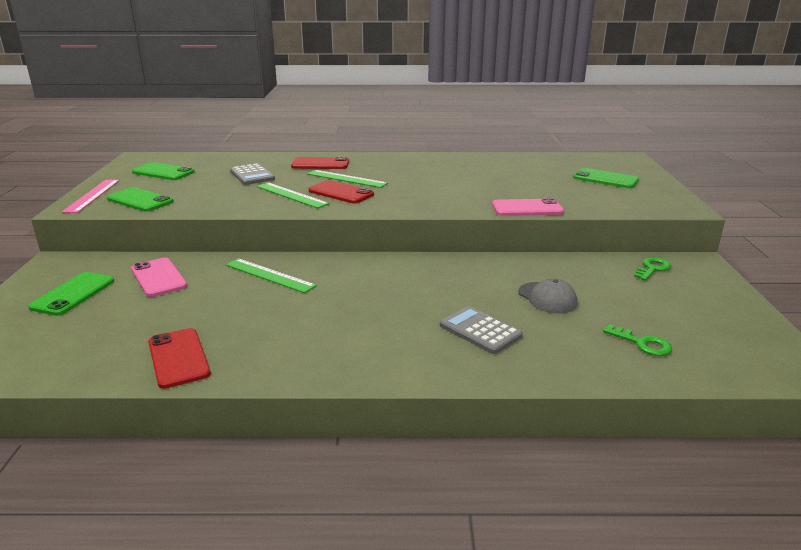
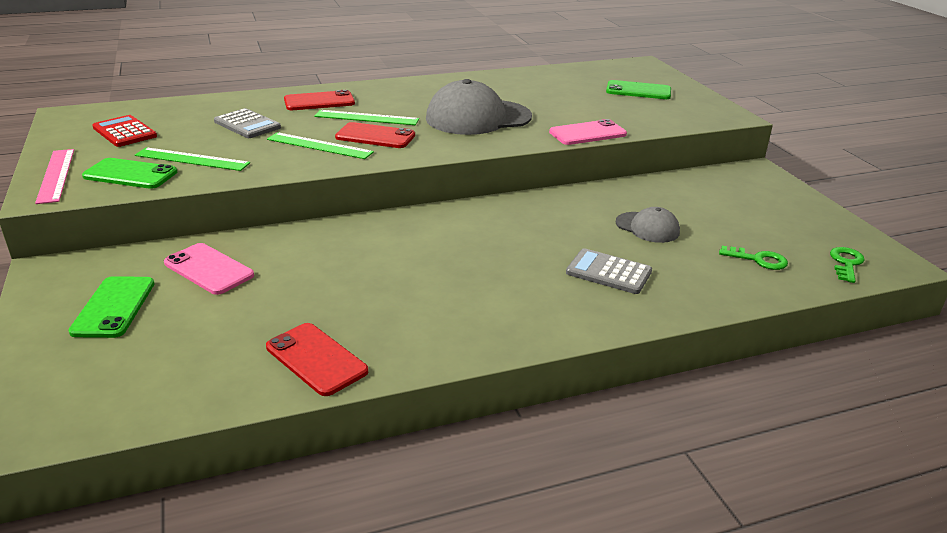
camera: 20 degrees left, 5 degrees up
(163, 172) = (124, 132): green phone -> red calculator
(269, 275) = (342, 246): green ruler -> green ruler (192, 159)
(438, 187) = (478, 118): none -> grey cap
(652, 268) = (721, 182): green key -> green key (846, 263)

